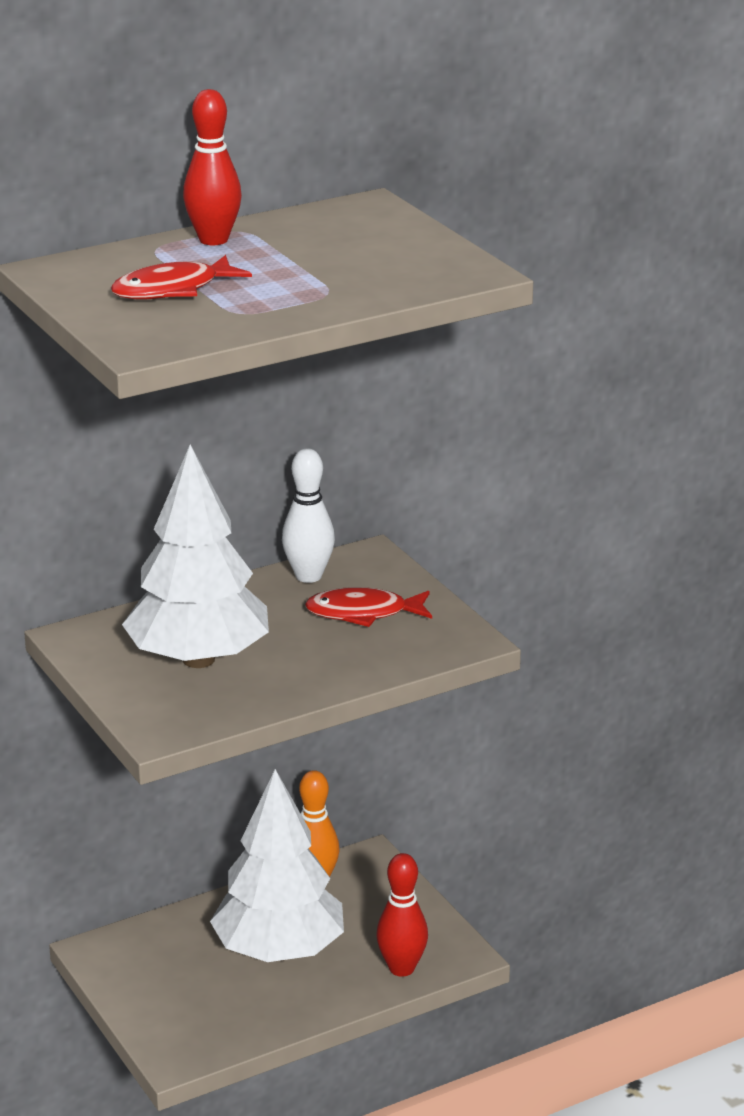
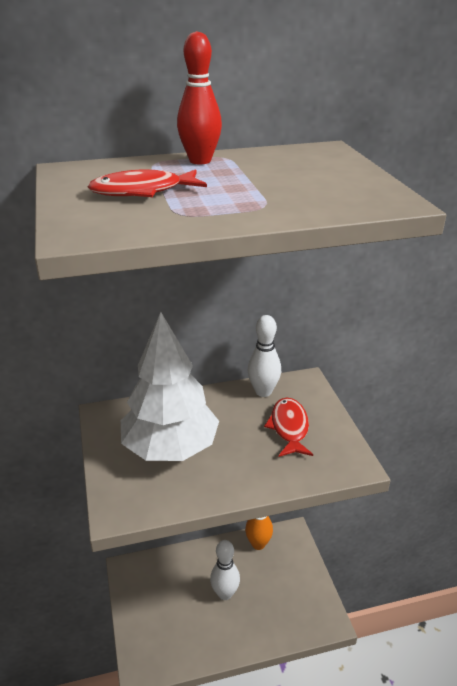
camera: 15 degrees right, 5 degrees up
(279, 951) = (225, 593): white tree -> white bowling pin
(363, 613) = (289, 428): red fish -> red fish turned 75 degrees clockwise
(402, 968) = (291, 625): red bowling pin -> none

